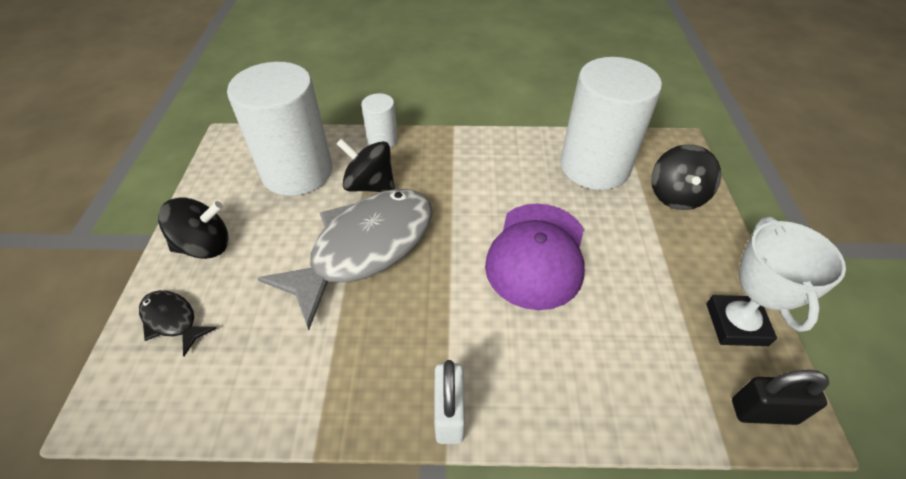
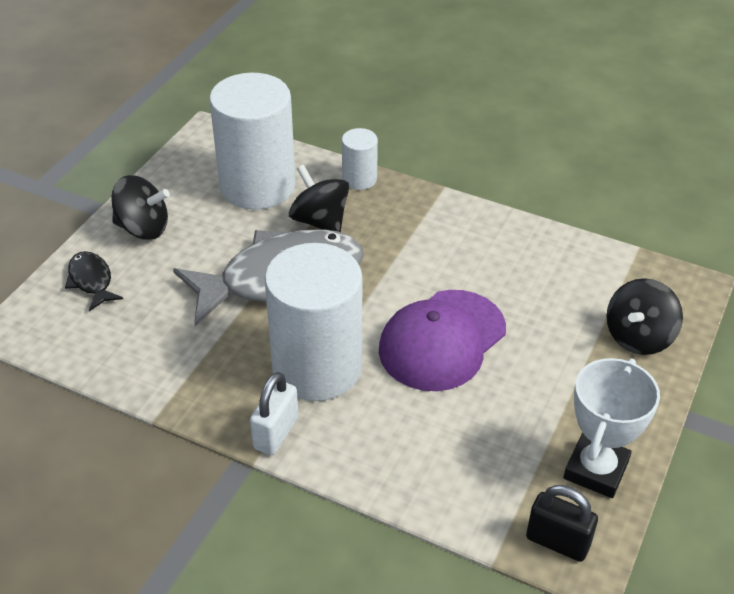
camera: 25 degrees right, 5 degrees down
(594, 166) = (570, 278): white cylinder -> white cylinder (317, 367)

